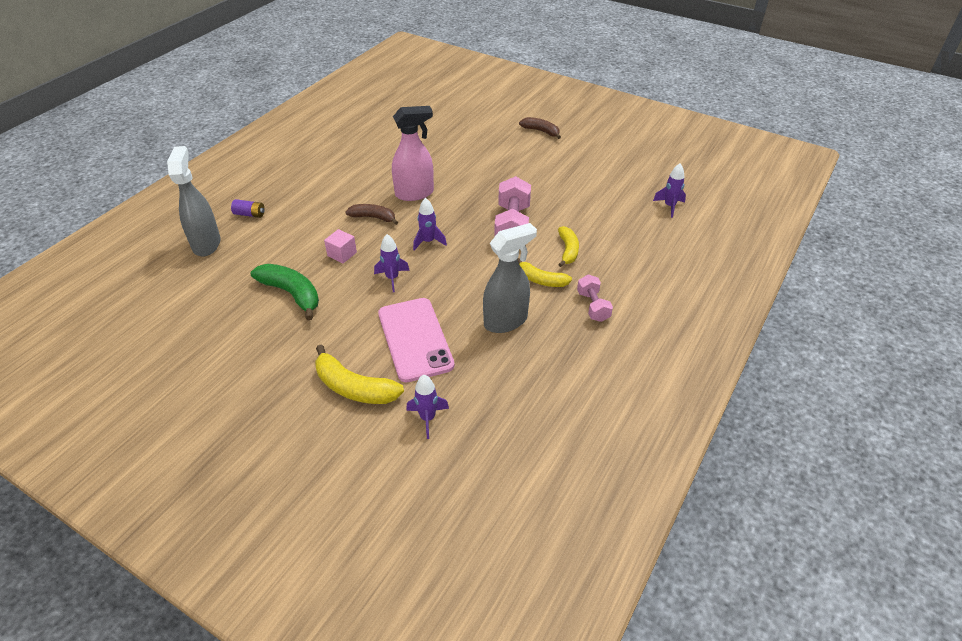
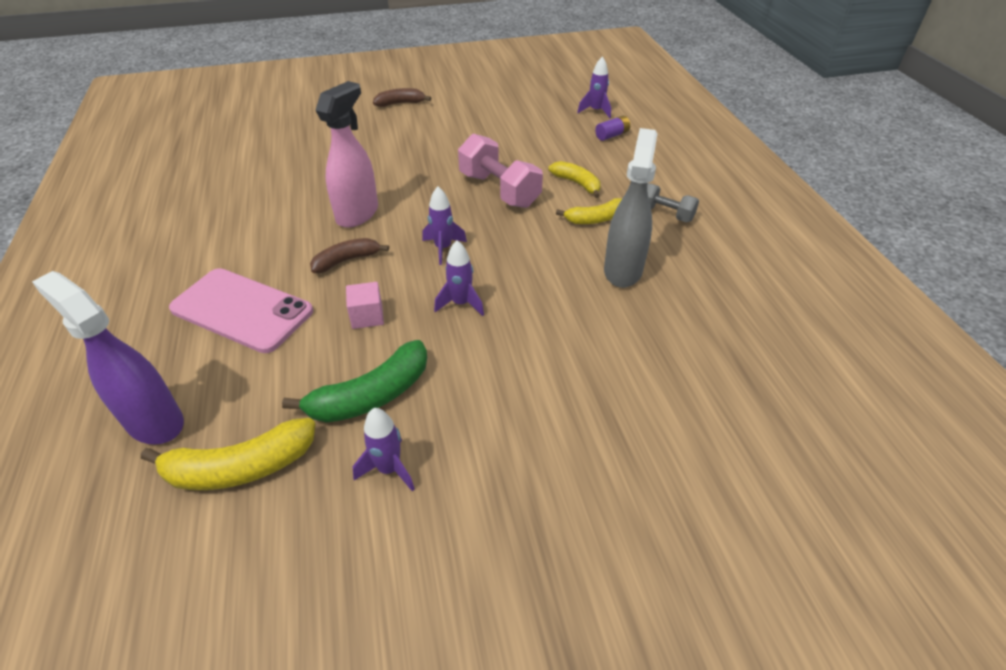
camera: 45 degrees left, 0 degrees up
(206, 244) = (154, 421): grey spray bottle -> purple spray bottle
(250, 214) = (171, 348): purple battery -> purple battery (612, 135)
(292, 294) = (371, 395): green banana -> green banana turned 150 degrees clockwise
(354, 387) = (593, 434): yellow banana -> yellow banana (240, 467)
(415, 339) = (574, 342): pink phone -> pink phone (242, 310)
(427, 418) = (701, 403): purple rocket -> purple rocket (389, 469)
(593, 306) = (665, 214): pink dumbbell -> grey dumbbell

